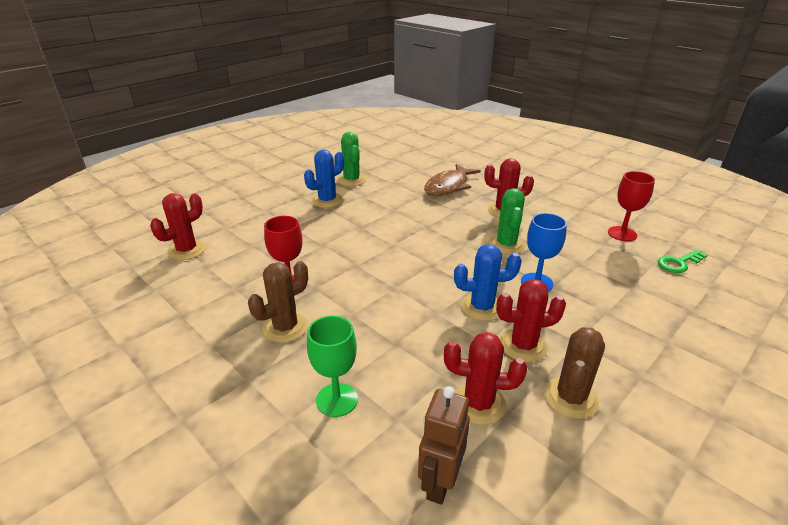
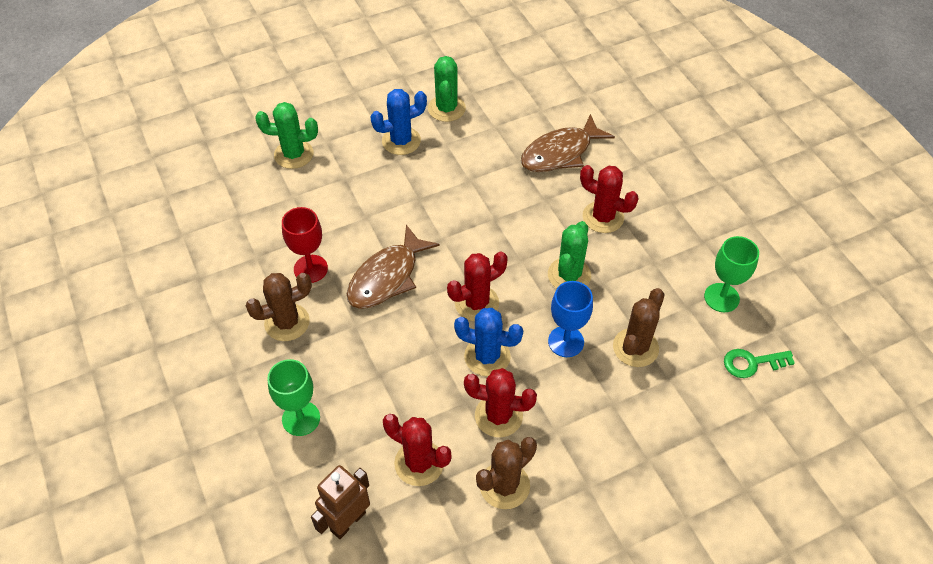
camera: 20 degrees right, 20 degrees up
(187, 250) = (225, 185): red cactus -> red cactus (476, 303)
(242, 222) = (294, 154): none -> green cactus
(362, 276) = (387, 277): none -> brown fish
(591, 274) = (635, 347): none -> brown cactus
(622, 234) = (721, 297): red goblet -> green goblet

